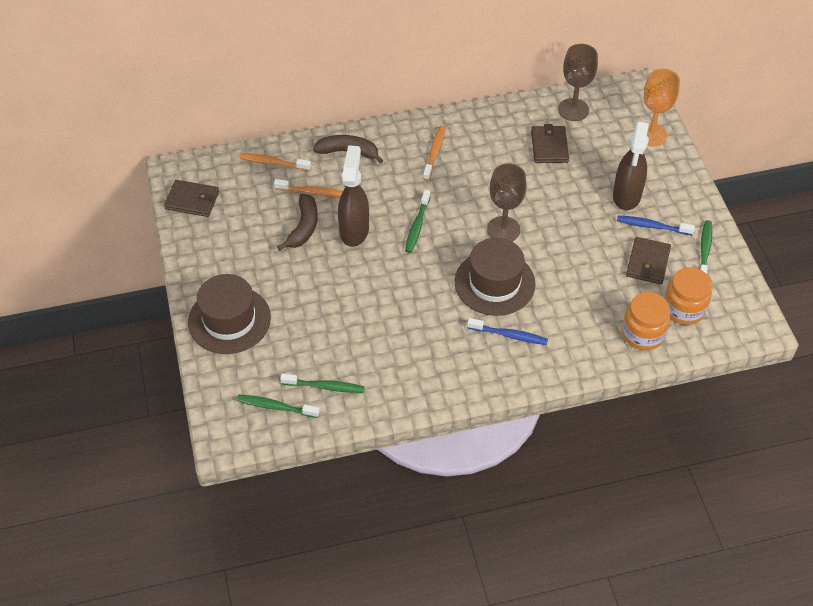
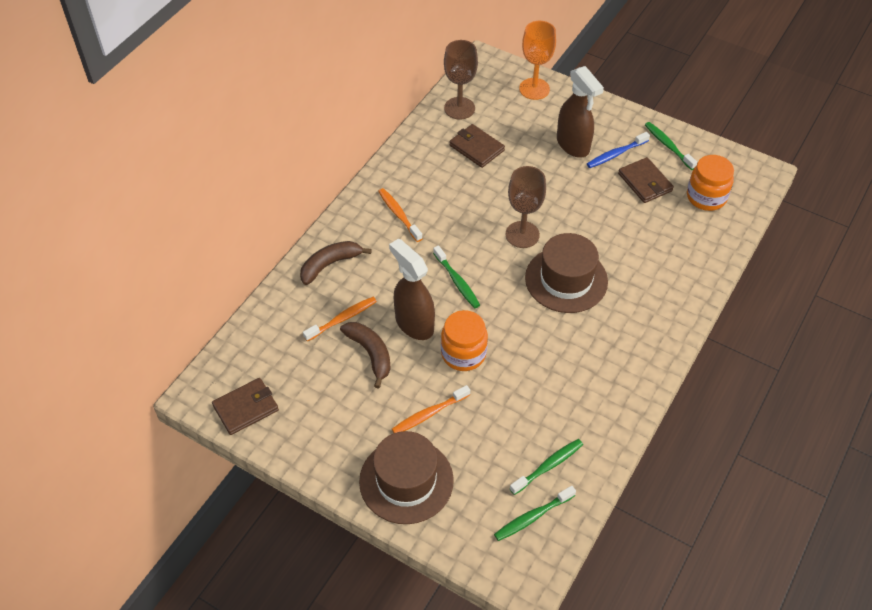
camera: 45 degrees left, 0 degrees up
(273, 163) = (277, 321): orange toothbrush -> orange toothbrush (429, 414)
(509, 335) = (624, 310): blue toothbrush -> none
(643, 334) = (704, 235): orange jar -> orange jar (463, 354)

